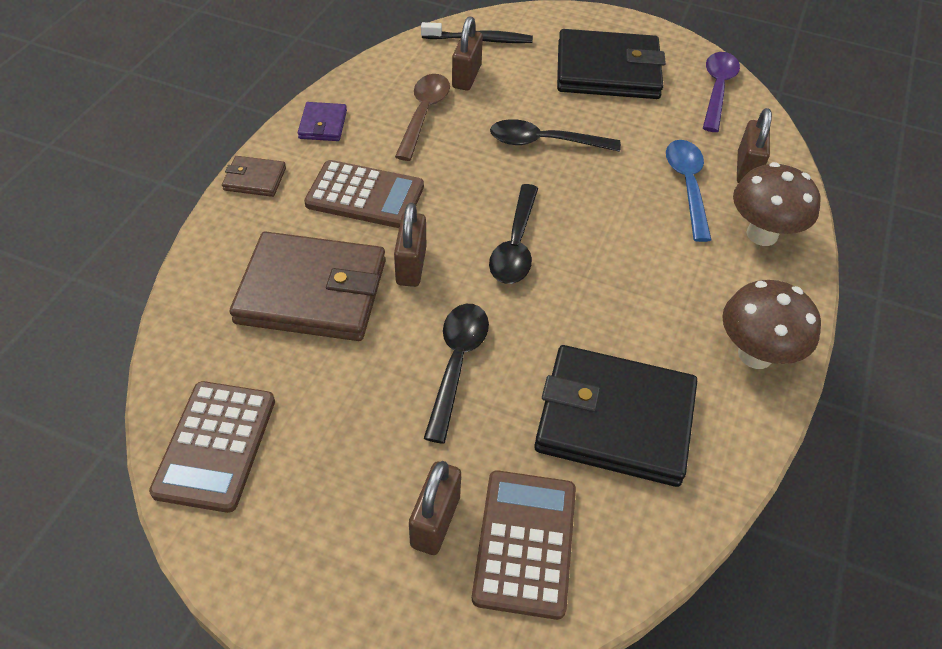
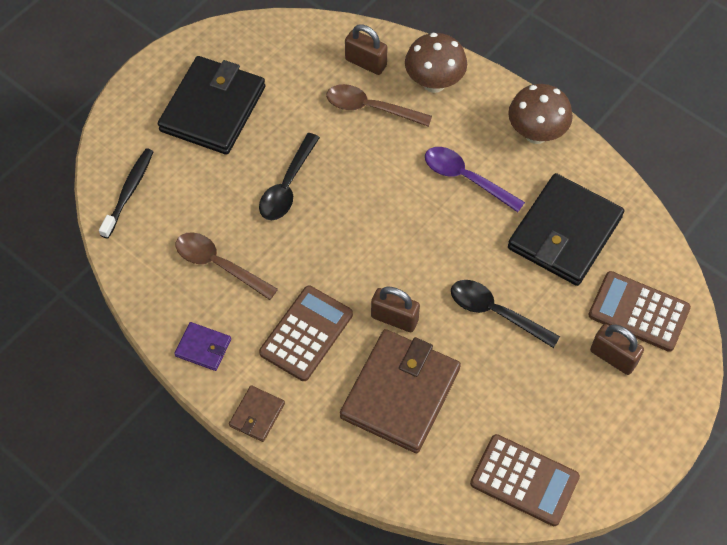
camera: 70 degrees left, 10 degrees up
(466, 77) = (179, 218): brown padlock -> none
(515, 245) = (395, 242): black spoon -> none
(687, 186) = (371, 108): blue spoon -> brown spoon
(717, 90) = (268, 42): purple spoon -> purple spoon (466, 178)

